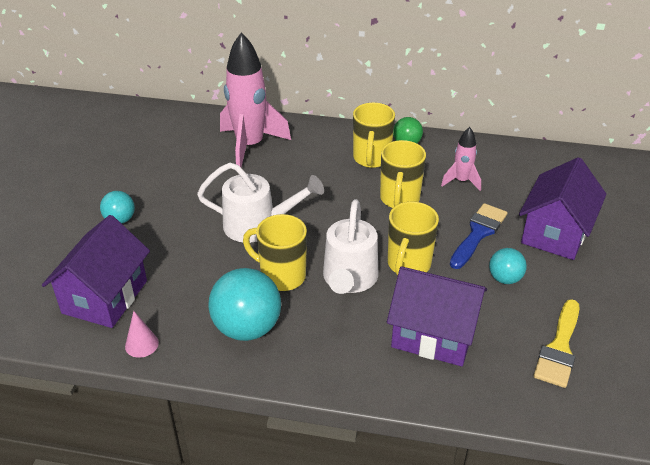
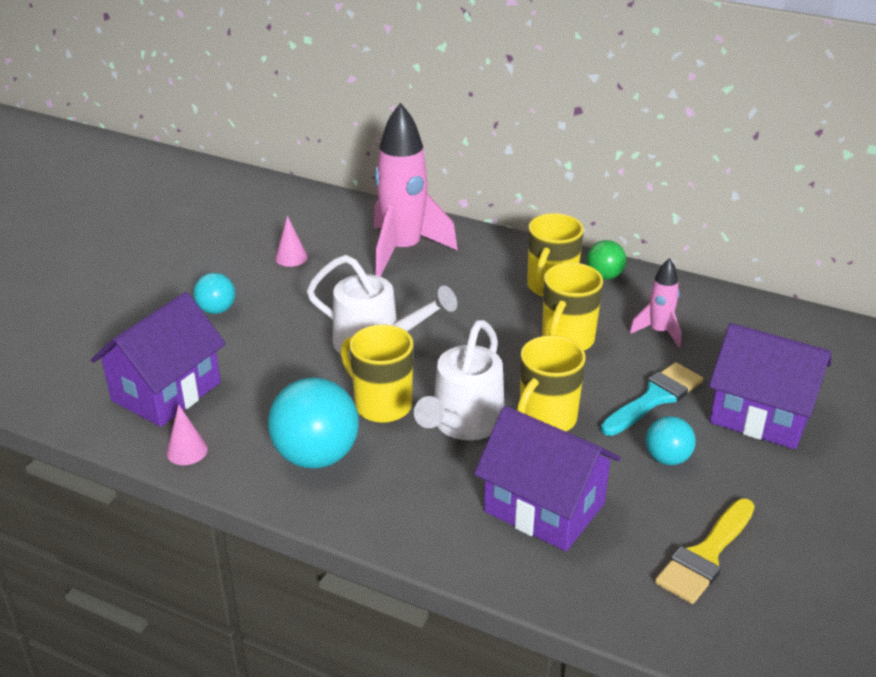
camera: 15 degrees right, 5 degrees down
(164, 166) = (291, 257): none -> pink cone
(478, 233) = (654, 398): blue brush -> turquoise brush
(555, 233) = (761, 415): purple house -> purple house turned 75 degrees clockwise

